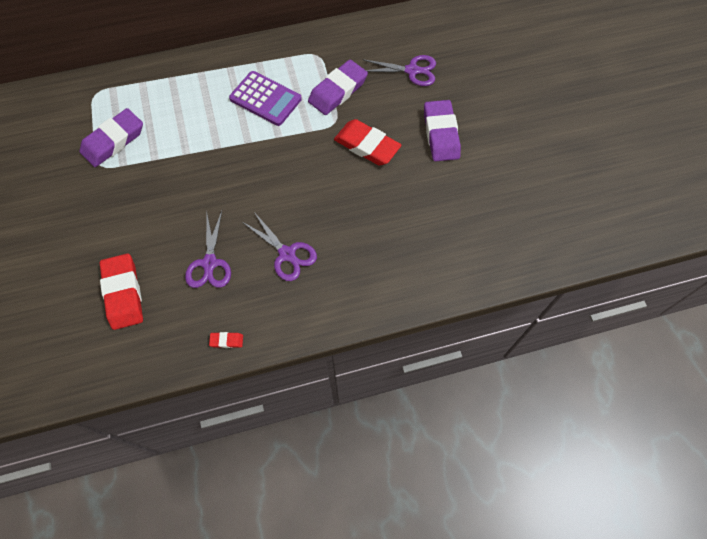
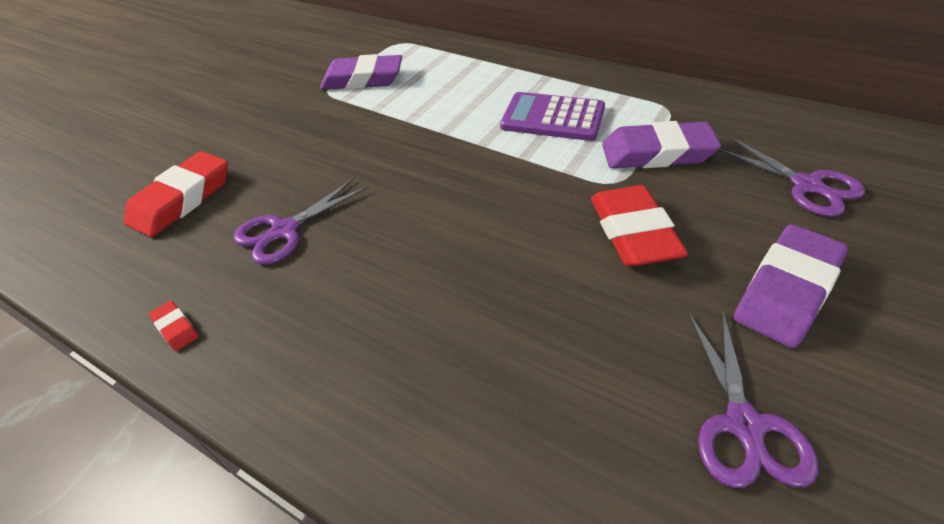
camera: 50 degrees right, 20 degrees down
(265, 99) = (552, 118): purple calculator -> purple calculator turned 120 degrees clockwise
(287, 254) = (371, 285): purple scissors -> purple scissors (744, 424)

